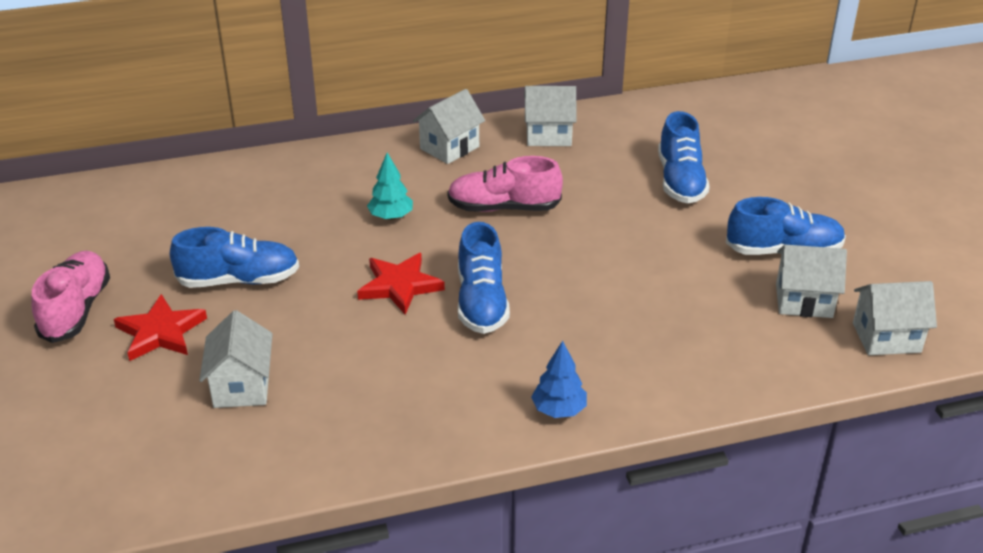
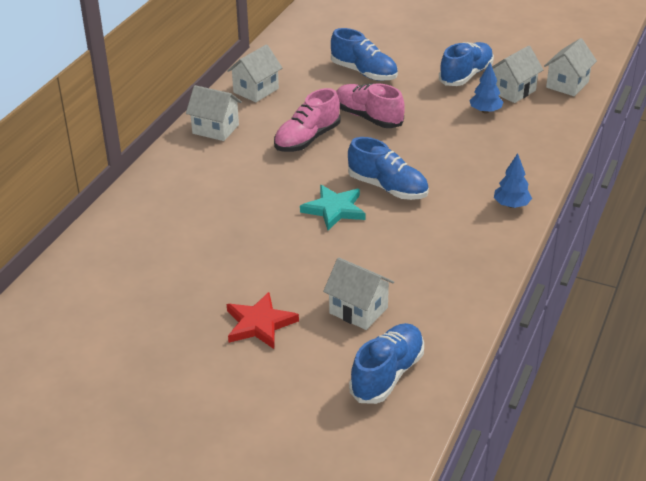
camera: 50 degrees left, 0 degrees up
(76, 310) = (184, 354): pink shoe -> pink shoe (368, 117)
(239, 280) = (245, 269): blue shoe -> blue shoe (387, 374)
(391, 216) = (258, 182): turquoise tree -> none
(399, 286) = (334, 209): red star -> turquoise star
(449, 148) = (215, 129): white house -> white house turned 60 degrees counterclockwise
(728, 300) = (485, 111): none -> blue tree

